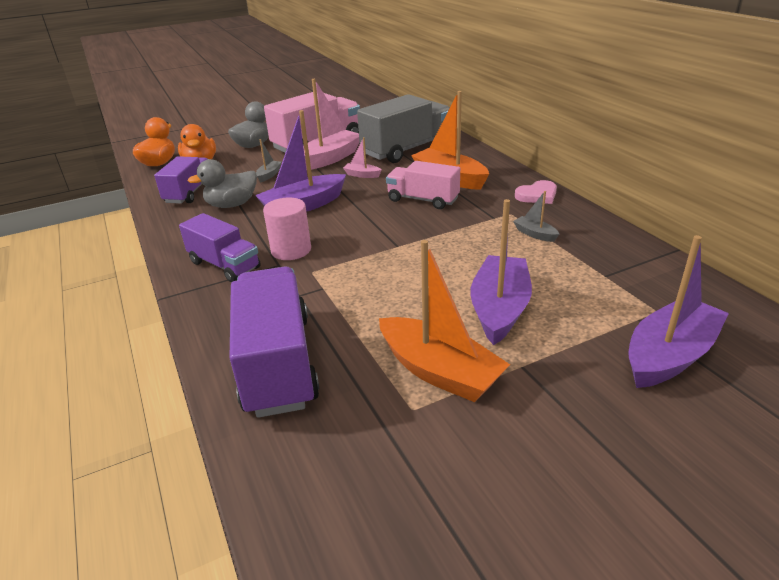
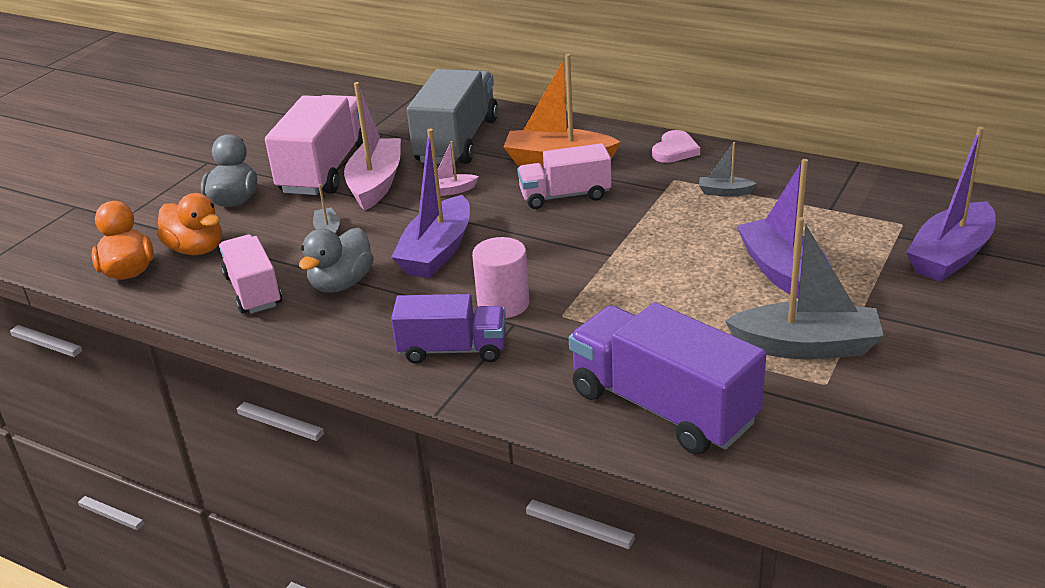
camera: 35 degrees left, 0 degrees up
(189, 192) = (253, 291): purple truck -> pink truck
(439, 371) = (806, 346): orange boat -> grey boat
(669, 356) = (950, 255): purple boat -> purple boat turned 150 degrees counterclockwise

